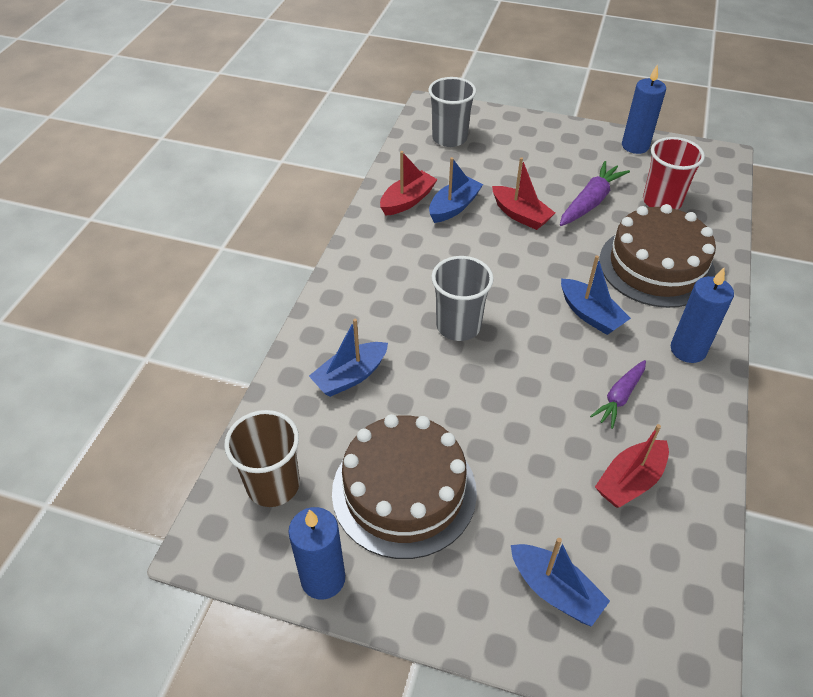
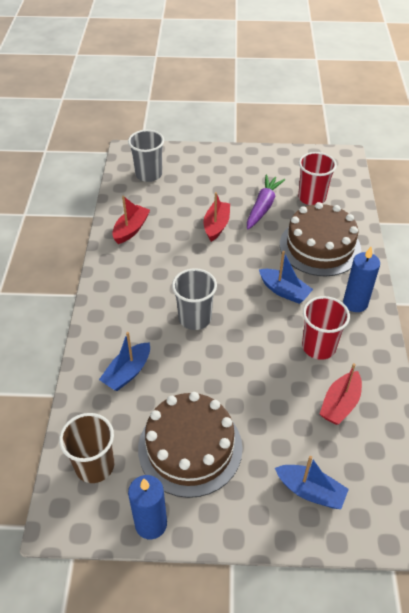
camera: 15 degrees left, 0 degrees up
(454, 207) = (167, 228): blue boat -> none
(520, 215) = (216, 225): red boat -> red boat turned 105 degrees counterclockwise
(619, 397) = (318, 347): purple carrot -> red cup
(635, 146) = (283, 158): blue candle -> none

